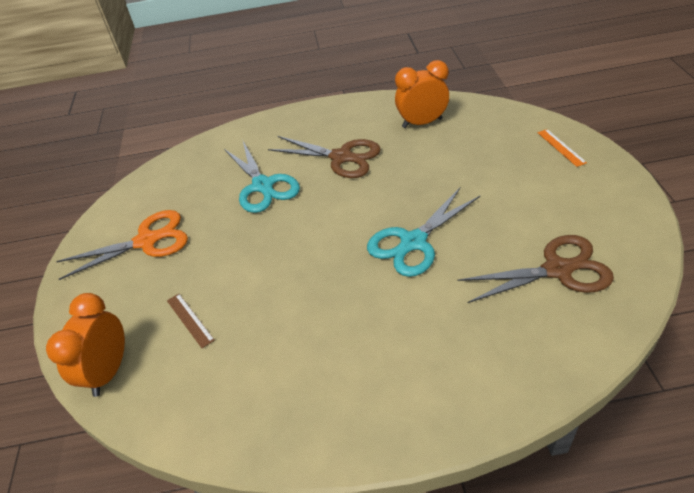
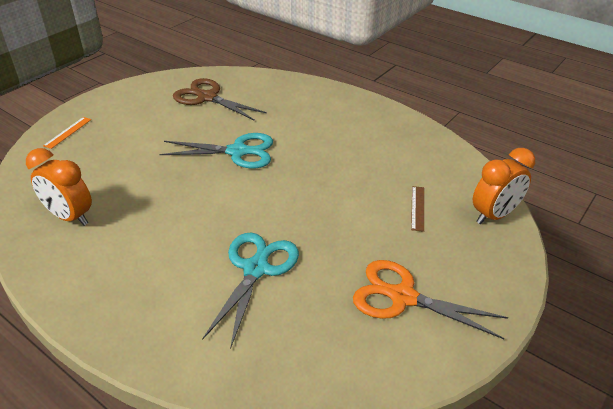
camera: 140 degrees left, 5 degrees down
(341, 157) = (168, 241): brown scissors -> none

